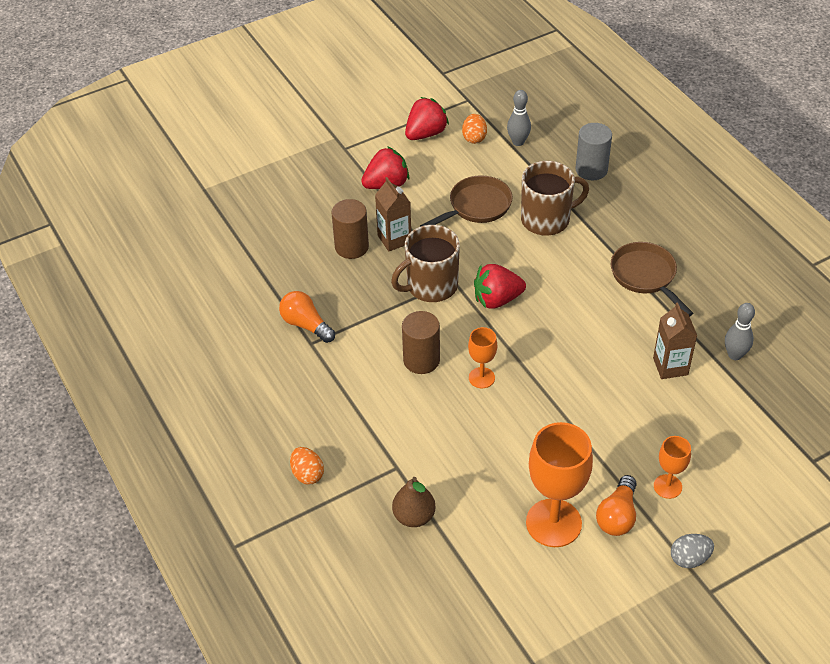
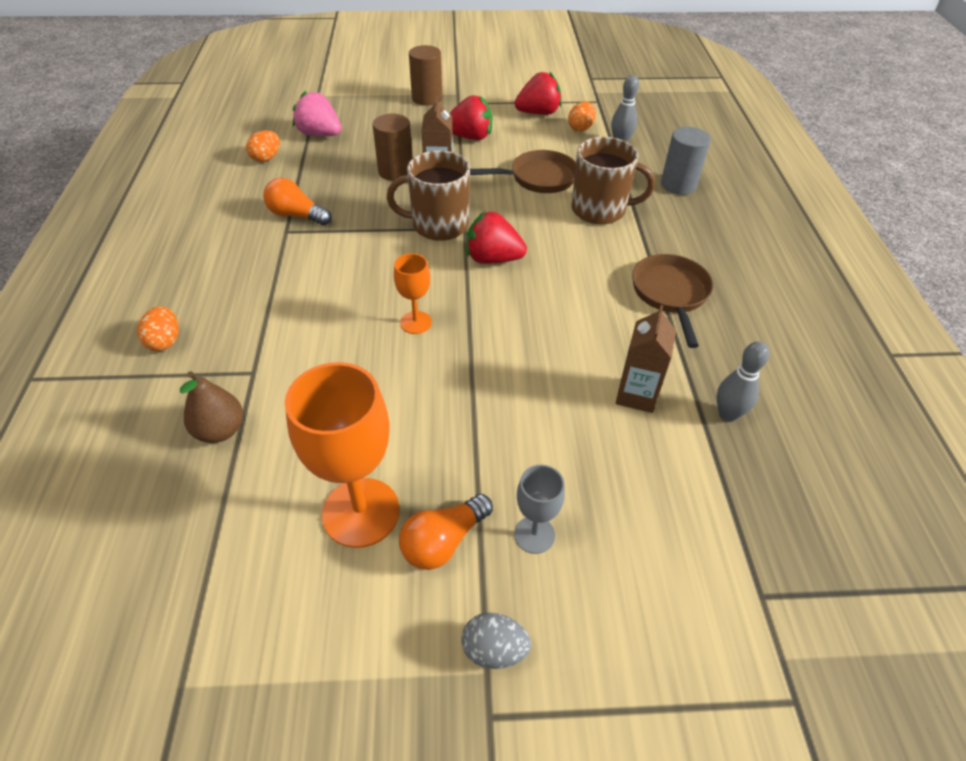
camera: 25 degrees right, 0 degrees up
(224, 278) = (266, 158): none -> orange egg
(248, 233) = (320, 134): none -> pink strawberry
(306, 325) = (296, 215): orange light bulb -> orange light bulb turned 45 degrees counterclockwise
(421, 360) = (371, 283): brown cylinder -> brown cylinder (427, 98)
(667, 486) = (534, 534): orange goblet -> grey goblet

